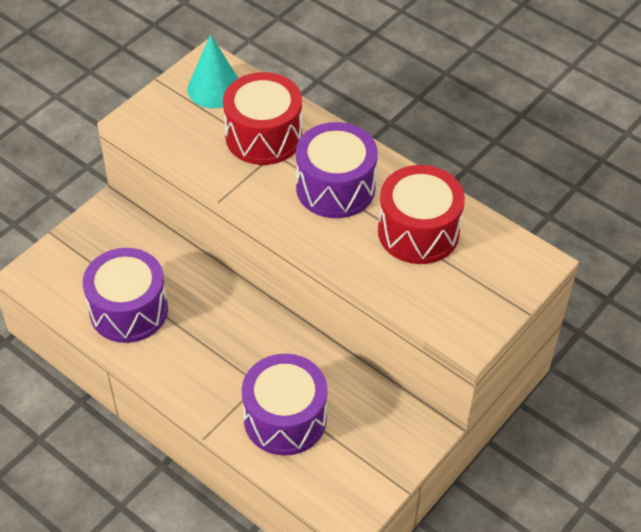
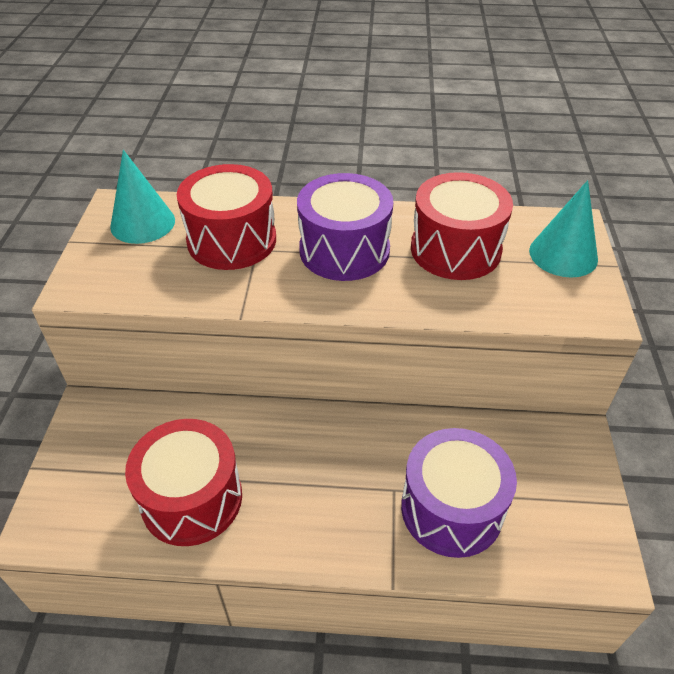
camera: 35 degrees left, 5 degrees down
(129, 310) = (192, 498): purple drum -> red drum
(497, 281) = (563, 254): none -> turquoise cone

